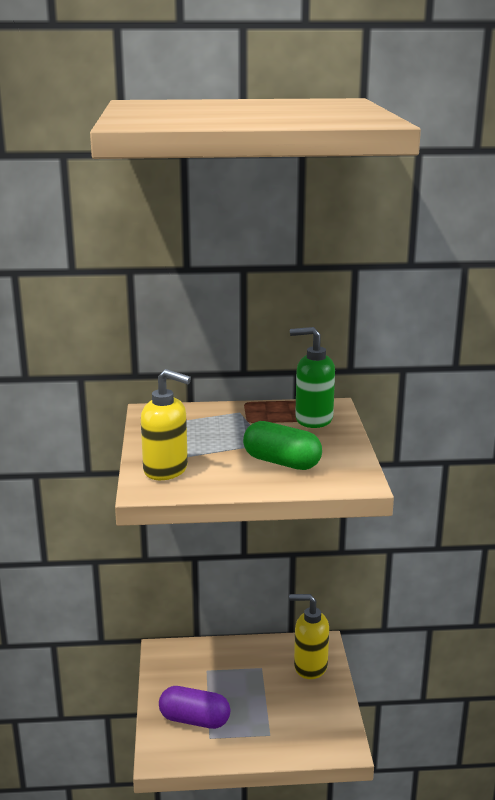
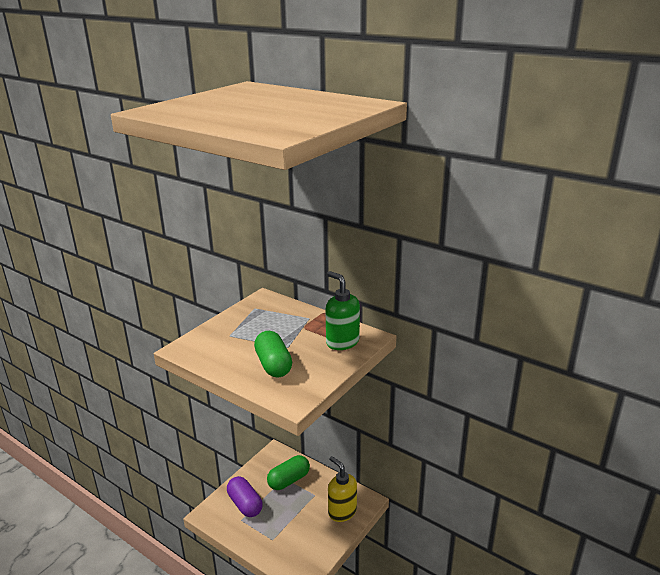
camera: 40 degrees right, 5 degrees up
(166, 470) = (208, 341): yellow soap dispenser -> none
(215, 669) = (289, 480): none -> green capsule

